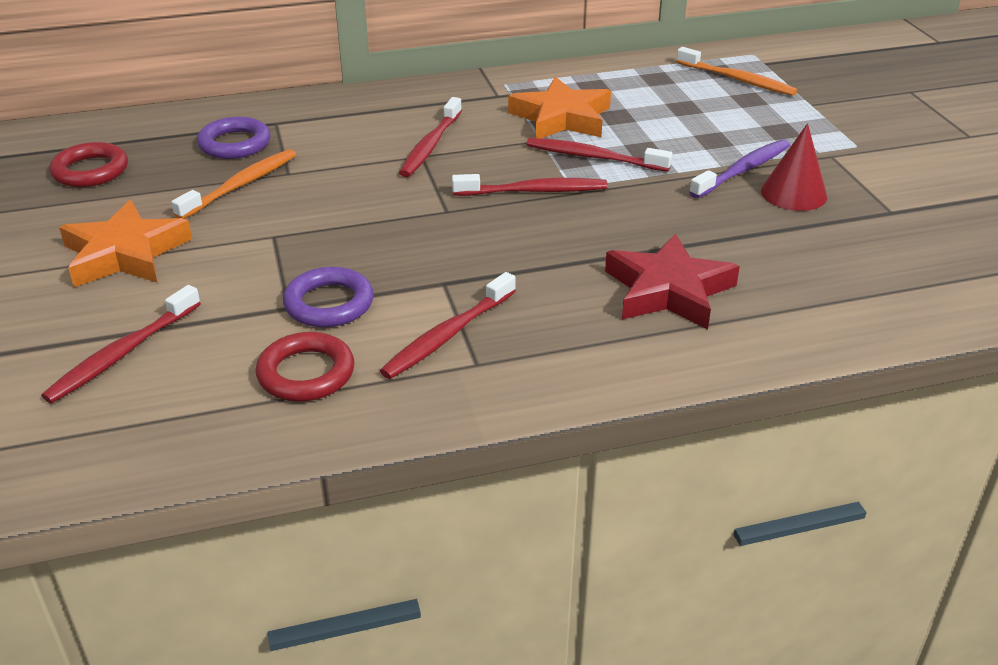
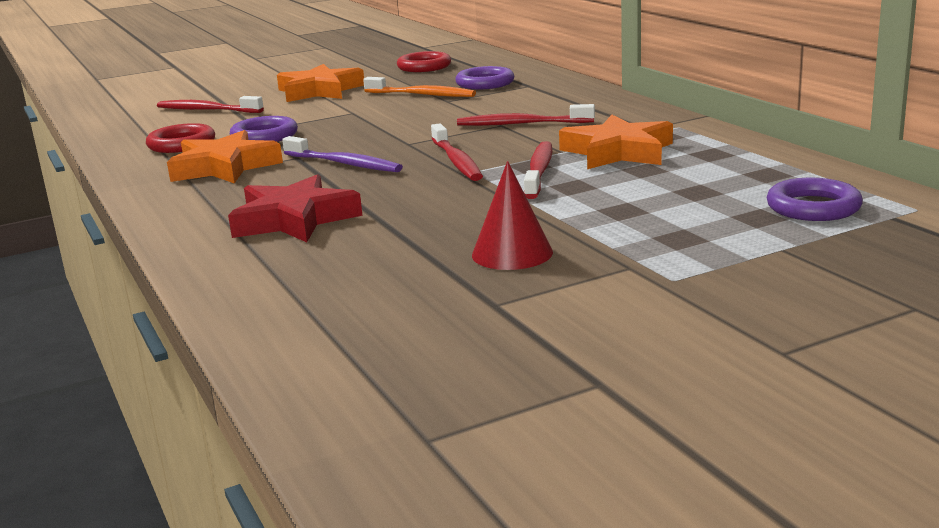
camera: 80 degrees right, 15 degrees down
(448, 335) = (224, 167): red toothbrush -> orange star
(737, 79) = (813, 207): orange toothbrush -> purple ring
(743, 170) = (554, 228): purple toothbrush -> purple toothbrush (344, 164)

